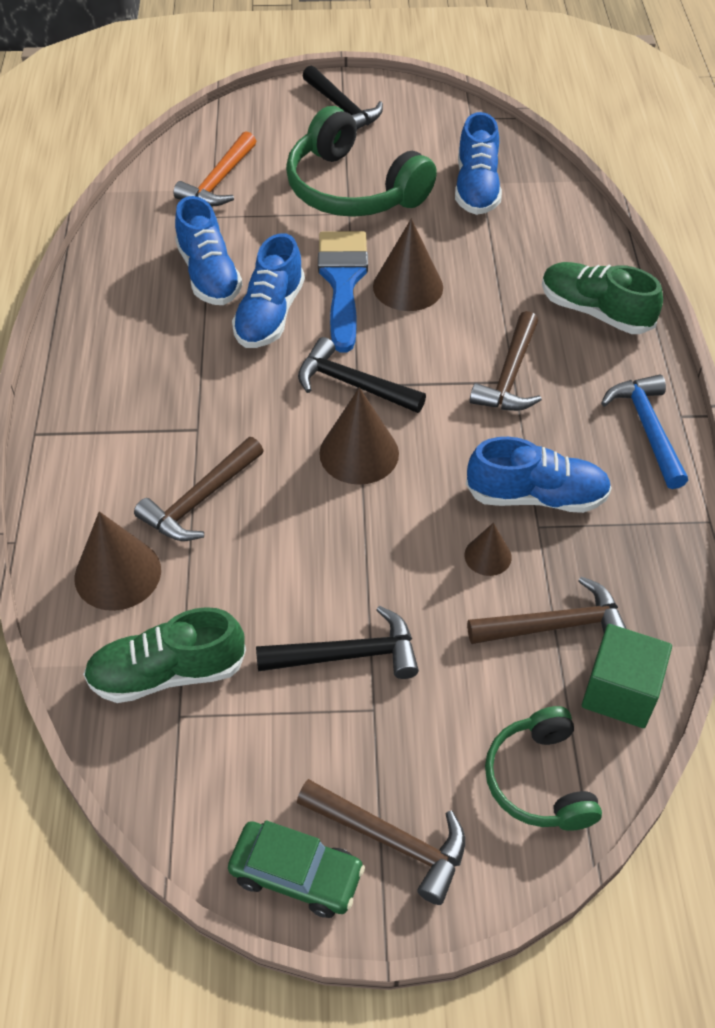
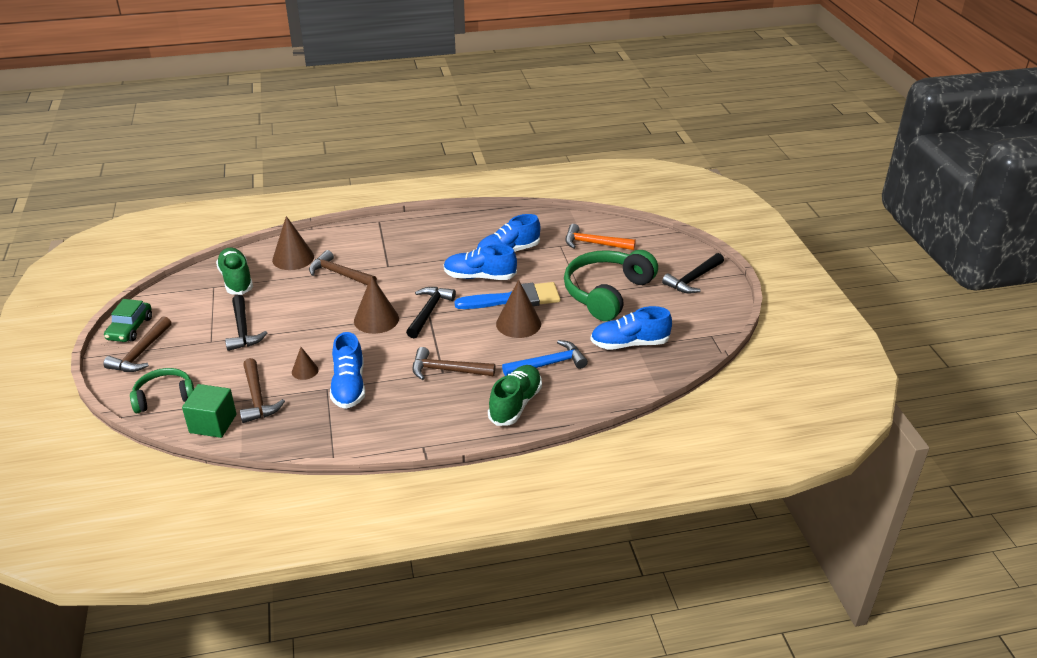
camera: 80 degrees right, 15 degrees down
(647, 428) = (409, 431): blue hammer -> blue hammer (548, 364)

